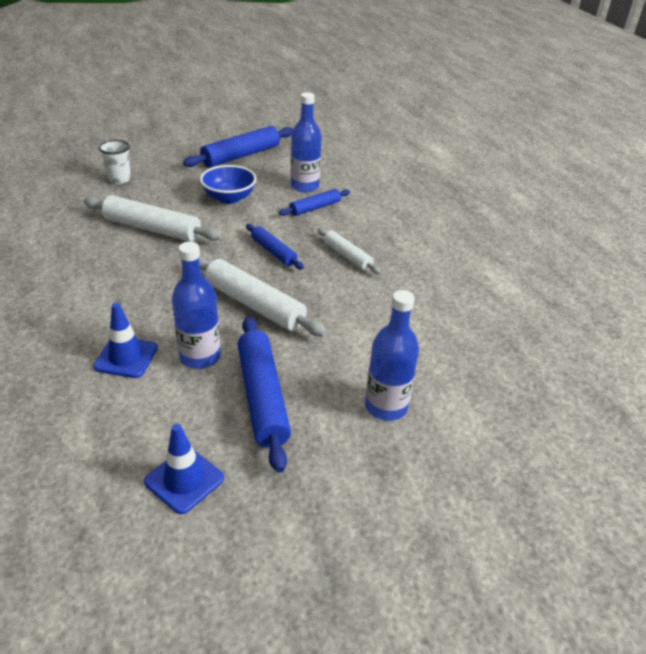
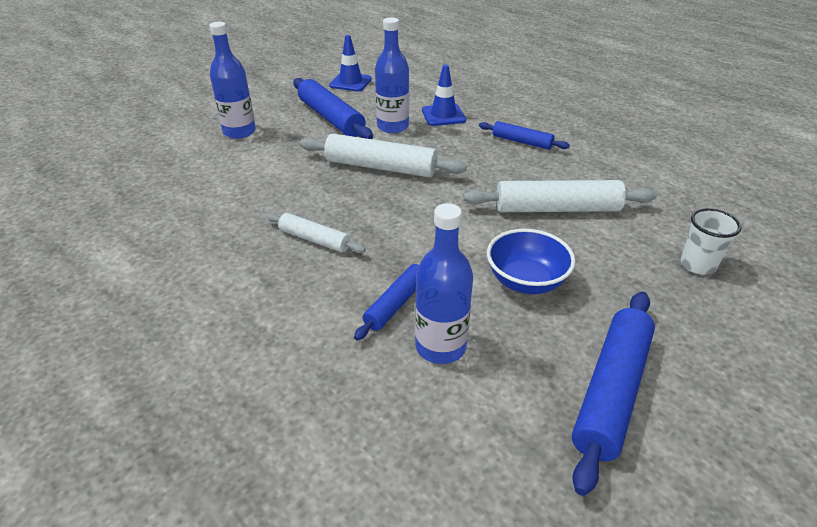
camera: 160 degrees right, 0 degrees up
(273, 252) = (403, 221): blue rolling pin -> blue rolling pin (522, 142)

